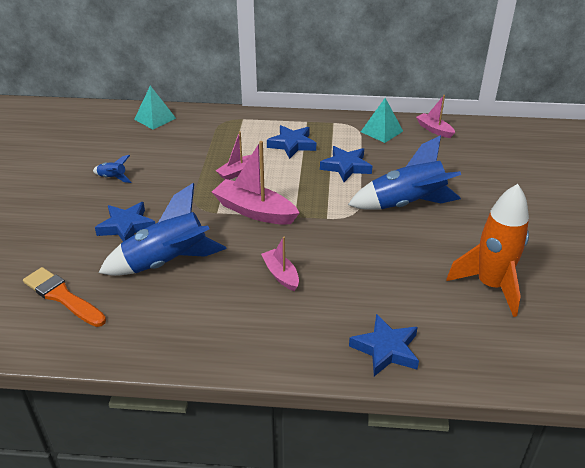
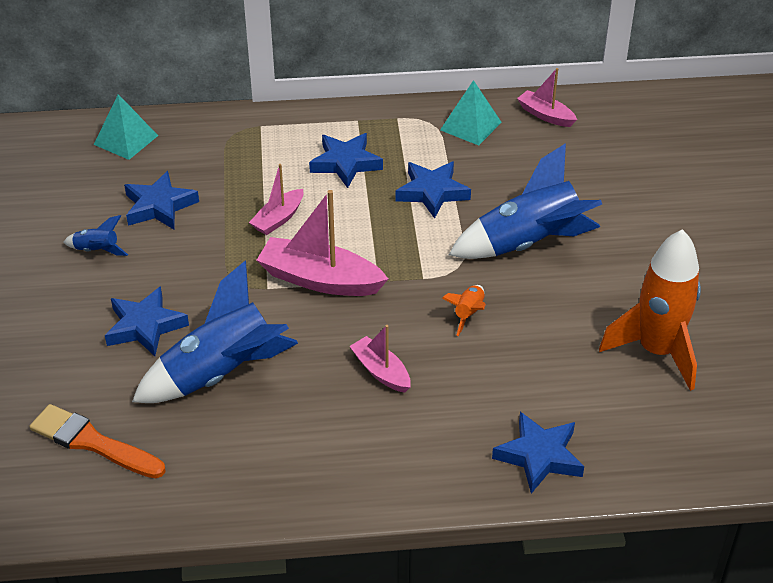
camera: 10 degrees left, 5 degrees up
(162, 157) = (159, 206): none -> blue star
(353, 244) = (468, 314): none -> orange rocket

